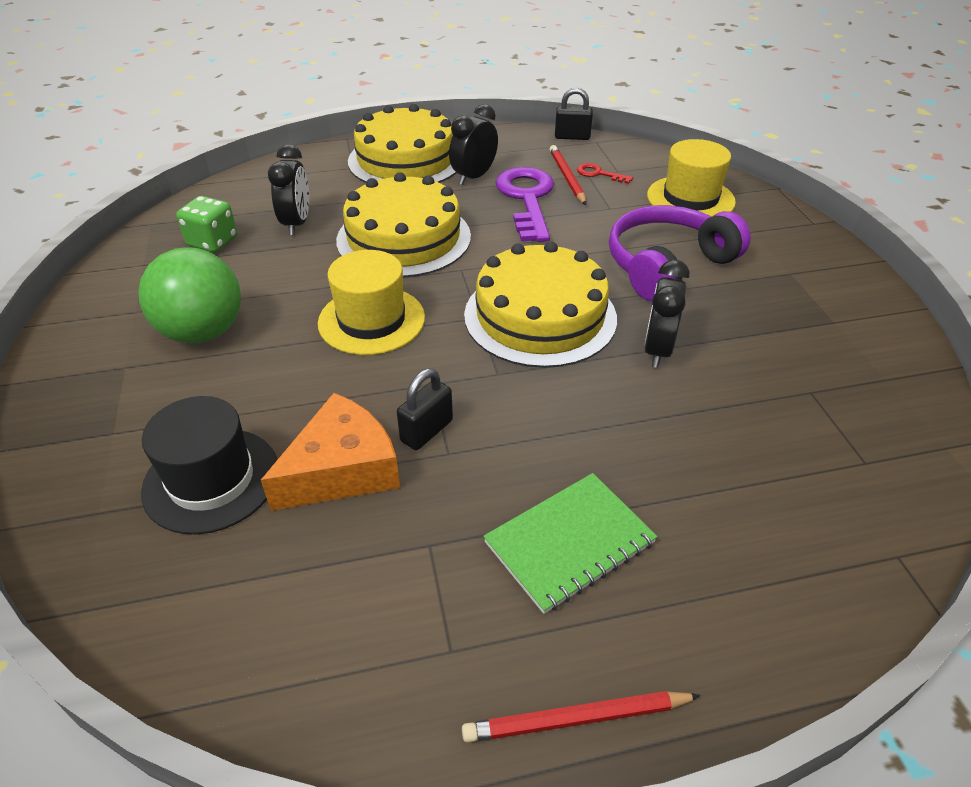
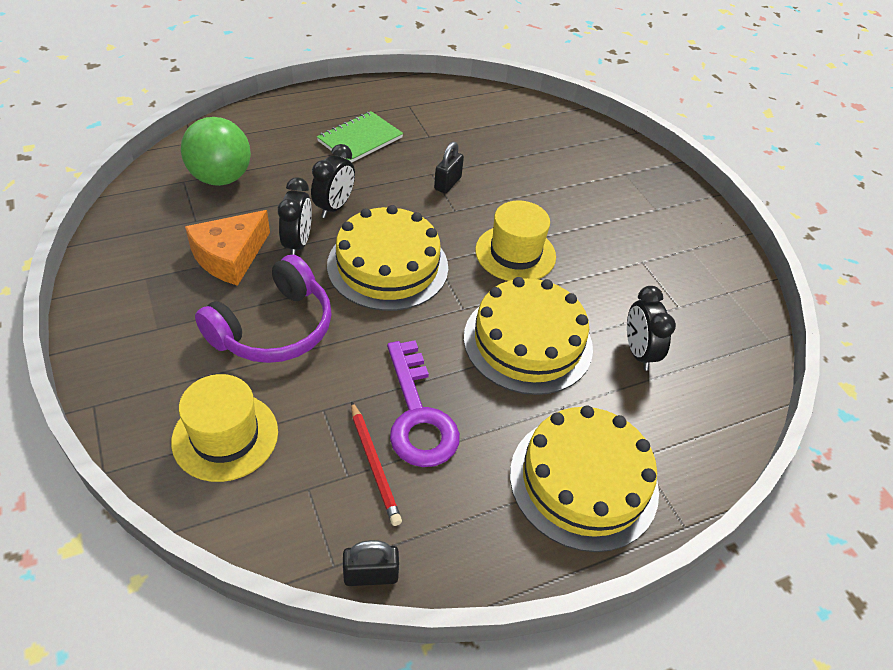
camera: 165 degrees right, 5 degrees up
(203, 332) = (628, 236): green ball -> green ball (221, 178)
(211, 479) = (552, 155): black hat -> none
(212, 242) = (695, 322): green dice -> none
(342, 469) = (487, 163): orange cheese -> orange cheese (230, 256)
(474, 177) = (488, 452): black clock -> black clock (334, 207)
(577, 719) = (355, 91): red pencil -> none
(598, 174) = (334, 477): red key -> none

